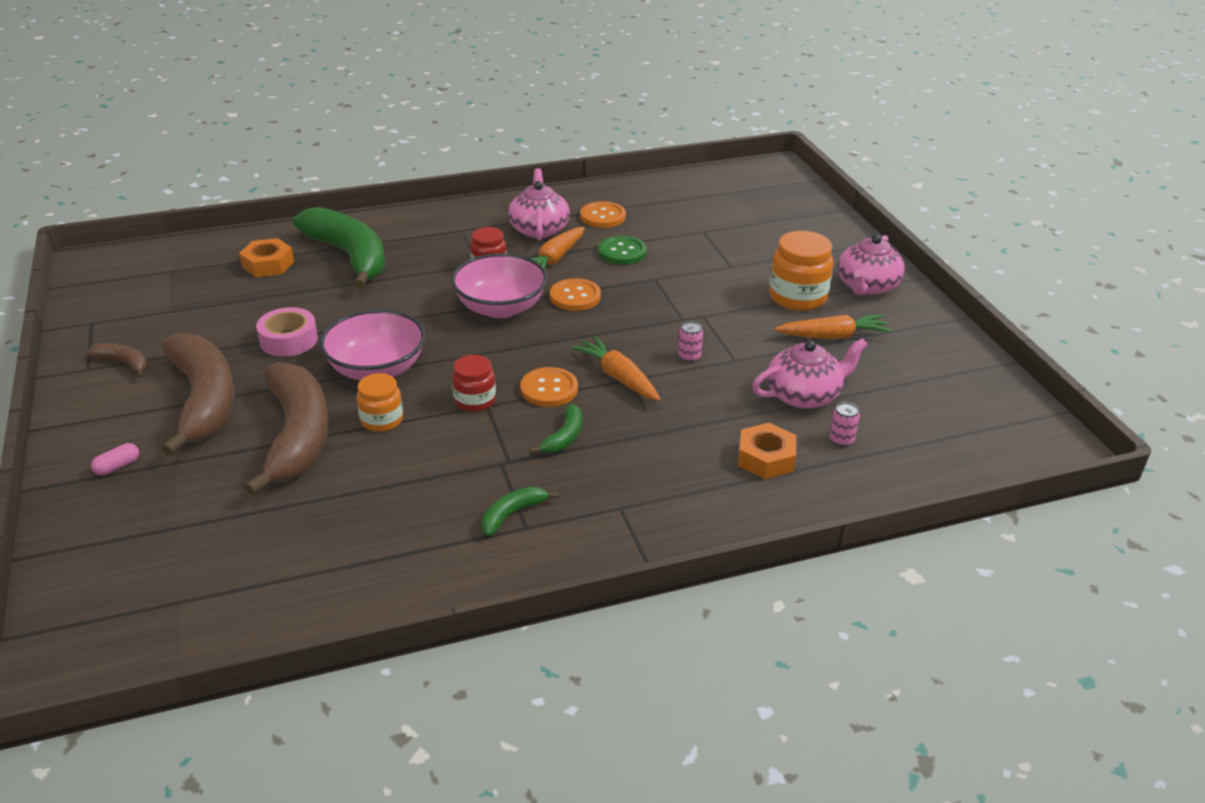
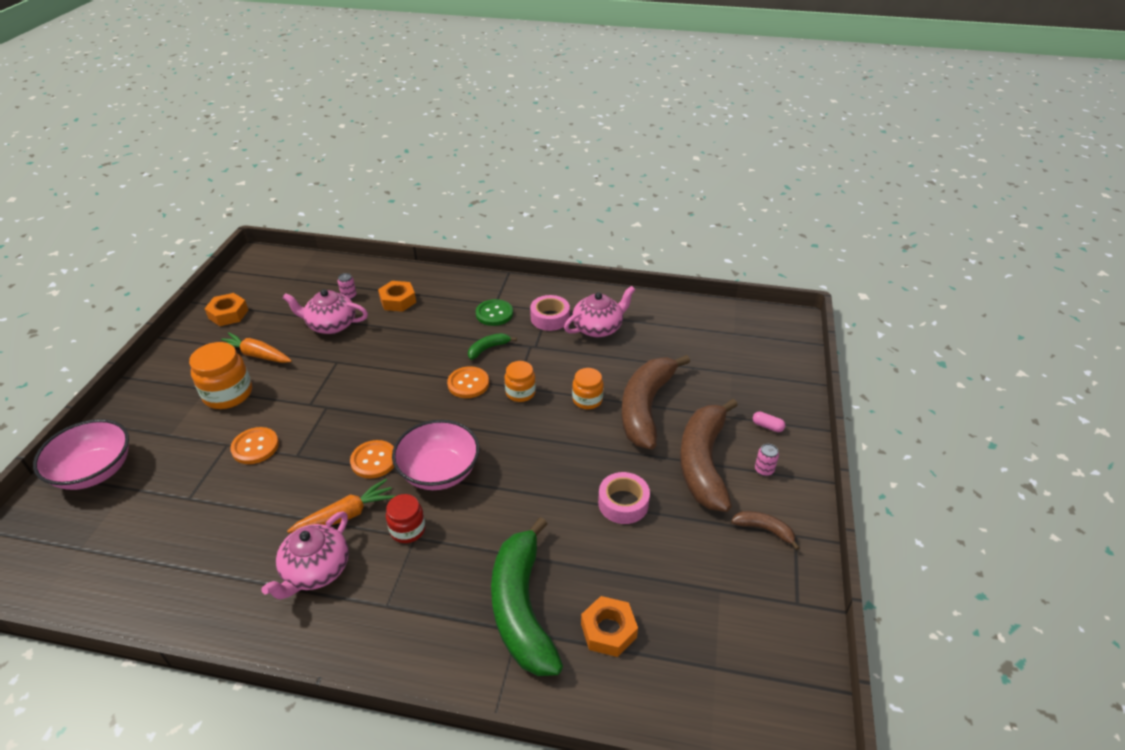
camera: 150 degrees left, 5 degrees up
(117, 466) = (767, 426): pink capsule -> pink capsule turned 45 degrees clockwise
(124, 363) = (764, 529): brown banana -> brown banana turned 150 degrees clockwise
(377, 369) = (569, 444): pink bowl -> pink bowl (95, 471)
(475, 400) = (520, 392): red jar -> orange jar
(512, 514) = (550, 318): green banana -> pink tape
(603, 216) = (240, 563): orange button -> orange button (255, 447)
(618, 377) = (418, 376): orange carrot -> none
(622, 252) = (283, 499): green button -> green button (494, 314)
(689, 356) = (359, 374): pink can -> pink can (764, 470)
(867, 286) = (171, 384): pink teapot -> pink teapot (598, 328)
(945, 363) = (228, 314): none -> orange nut

